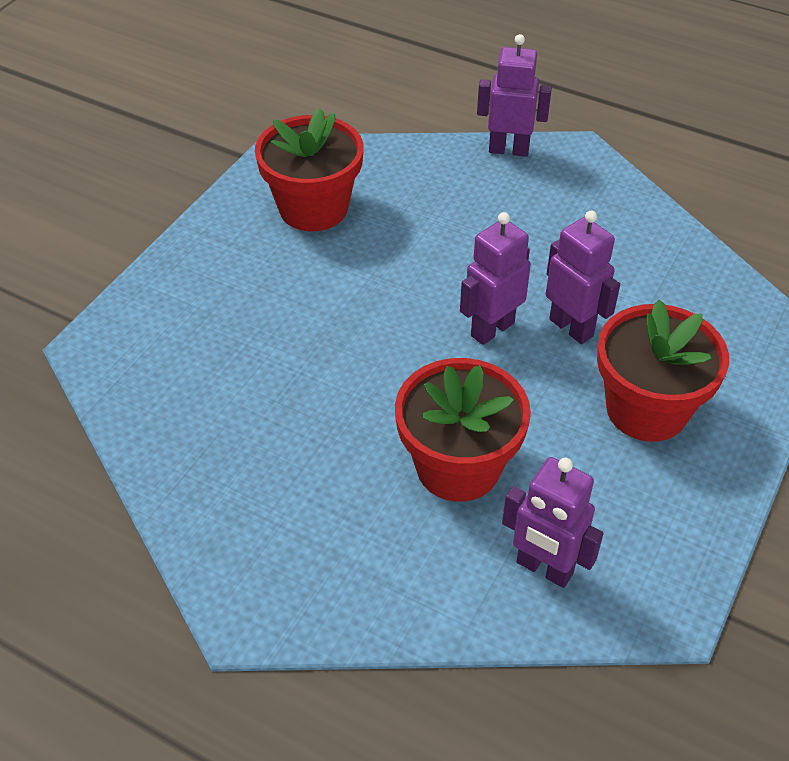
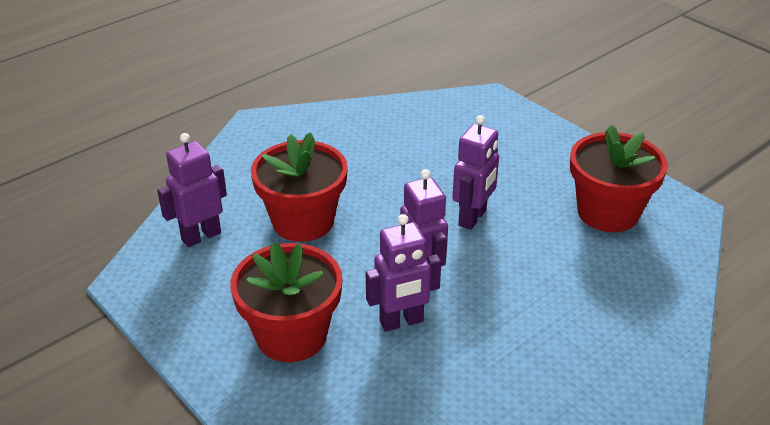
camera: 110 degrees right, 10 degrees down
(508, 150) = (671, 361): purple robot -> purple robot (473, 218)

